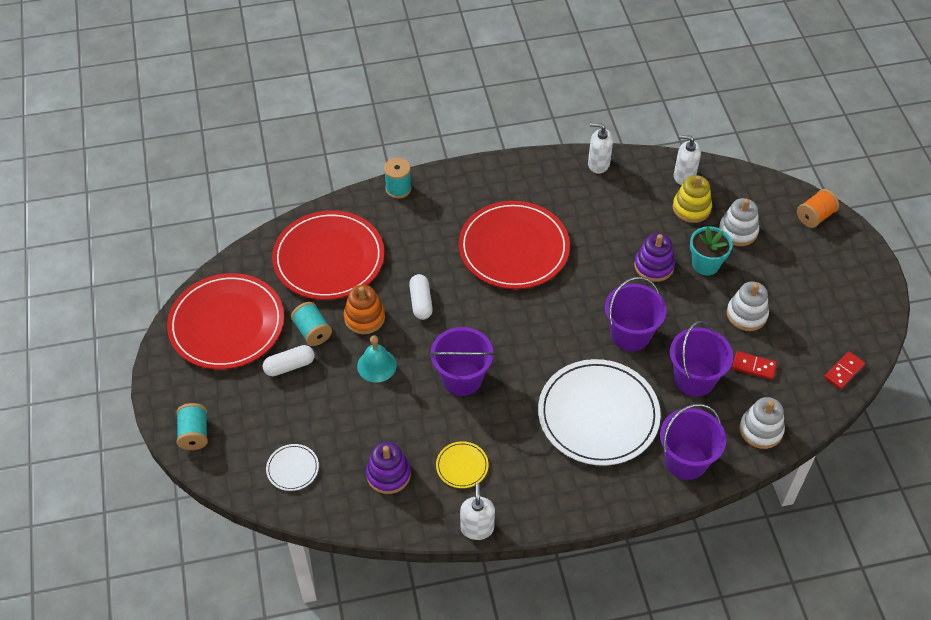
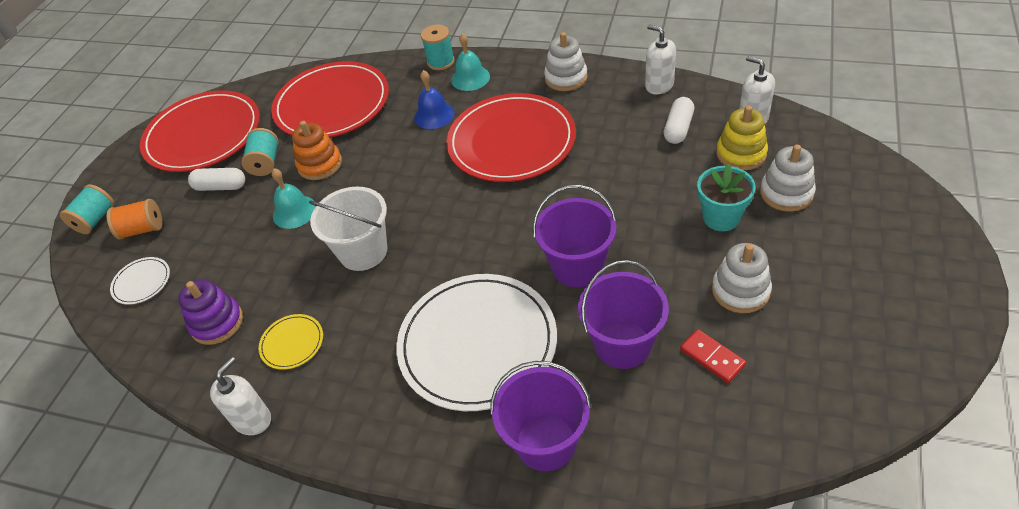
camera: 35 degrees right, 5 degrees down
(421, 302) = (382, 166): white capsule -> white capsule (678, 128)
(431, 242) = (434, 115): none -> blue bell
(437, 198) = (470, 78): none -> turquoise bell
(462, 378) = (363, 251): purple bucket -> white bucket
(654, 266) = (655, 202): purple stacking toy -> none
(761, 430) = (672, 443): white stacking toy -> white stacking toy (566, 78)
(815, 216) = (904, 204): orange spool -> orange spool (142, 229)
(844, 371) = (842, 410): red domino -> none

